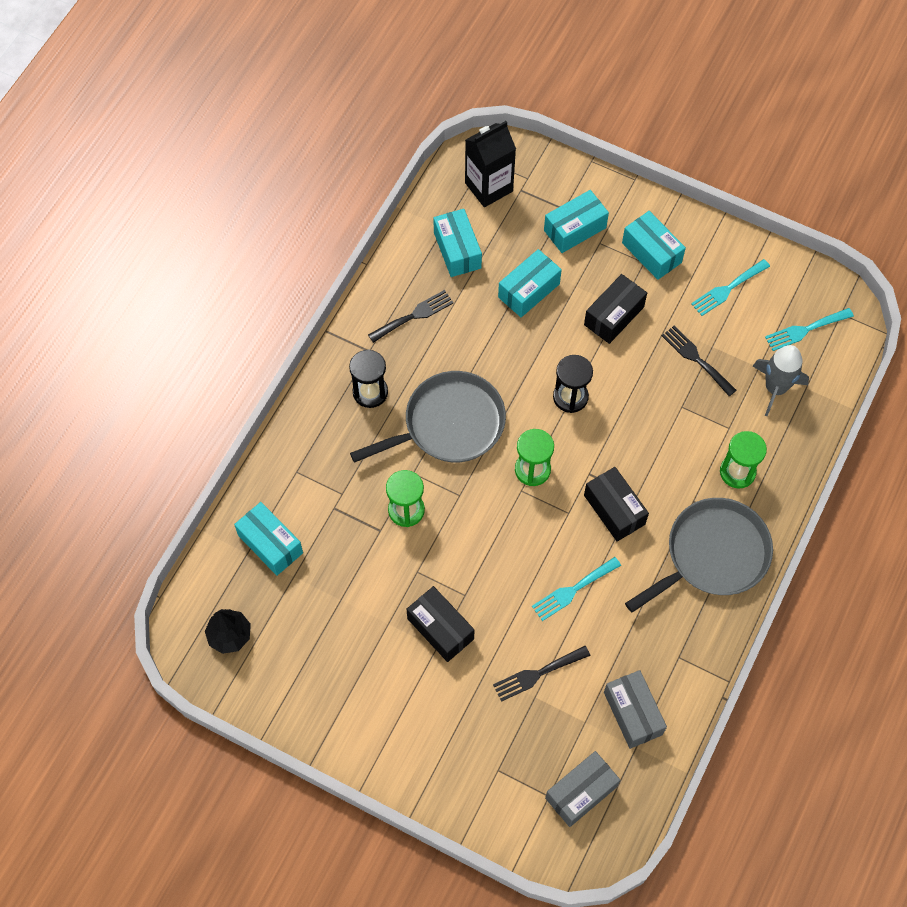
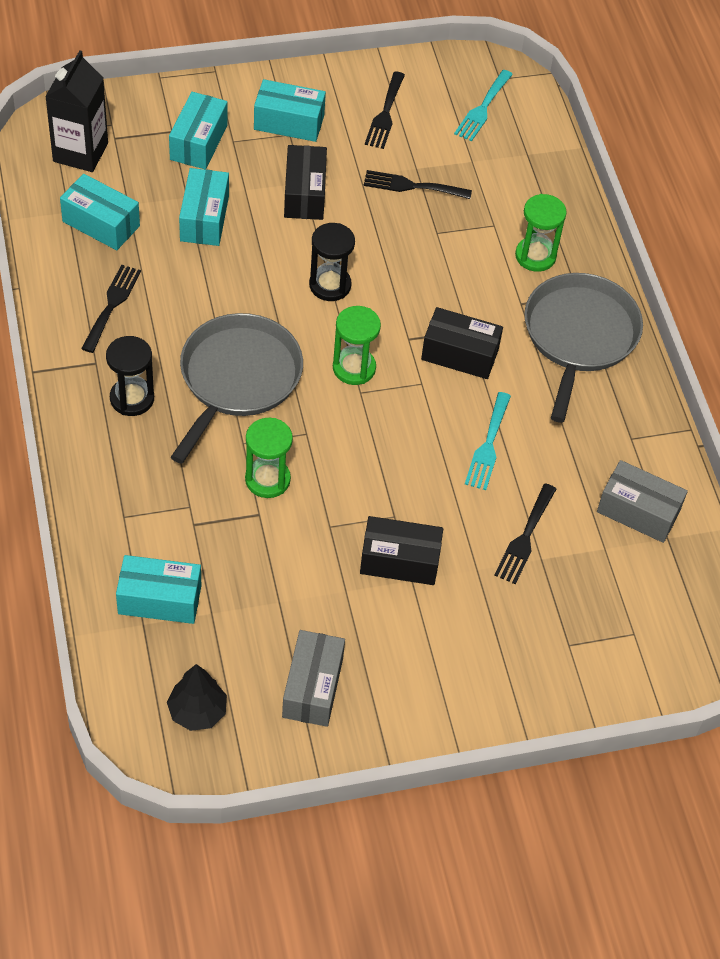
camera: 45 degrees left, 10 degrees down
(581, 792) = (658, 609): grey box -> grey box (312, 687)
(727, 289) = (385, 114): turquoise fork -> black fork
(775, 388) = (502, 169): grey rocket -> none

